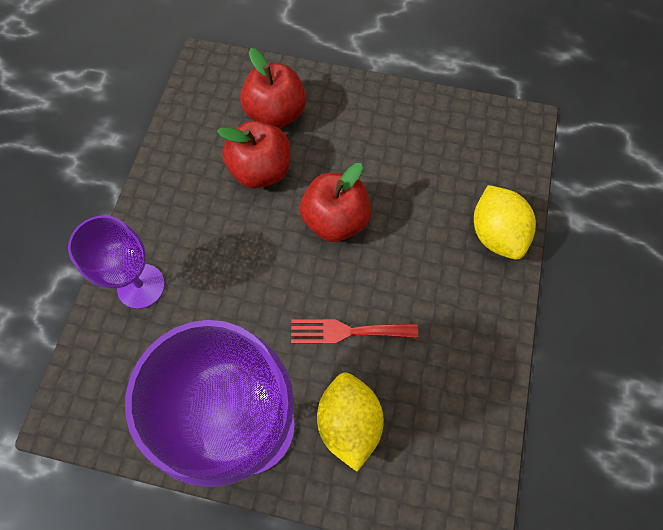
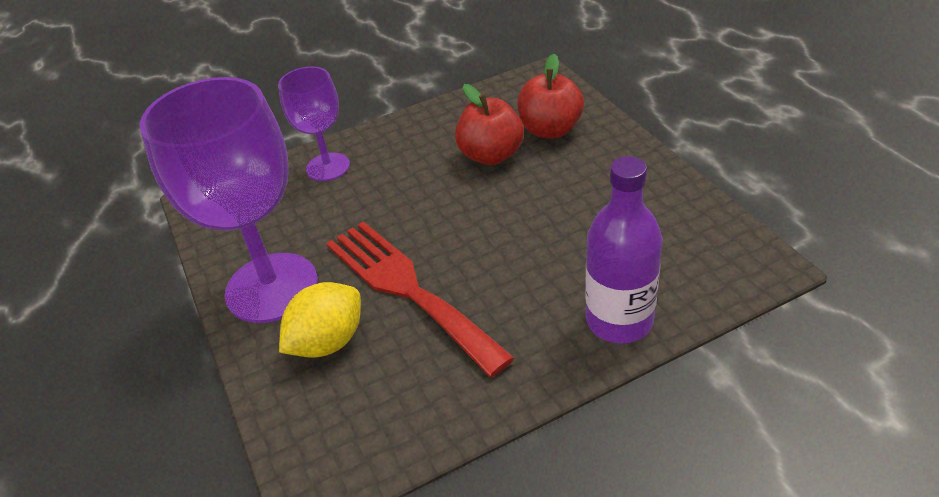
camera: 55 degrees right, 25 degrees down
(335, 220) = (499, 218): red apple -> none
(347, 331) = (408, 289): red fork -> red fork, size x1.86
(496, 234) = (619, 320): yellow lemon -> purple bottle

